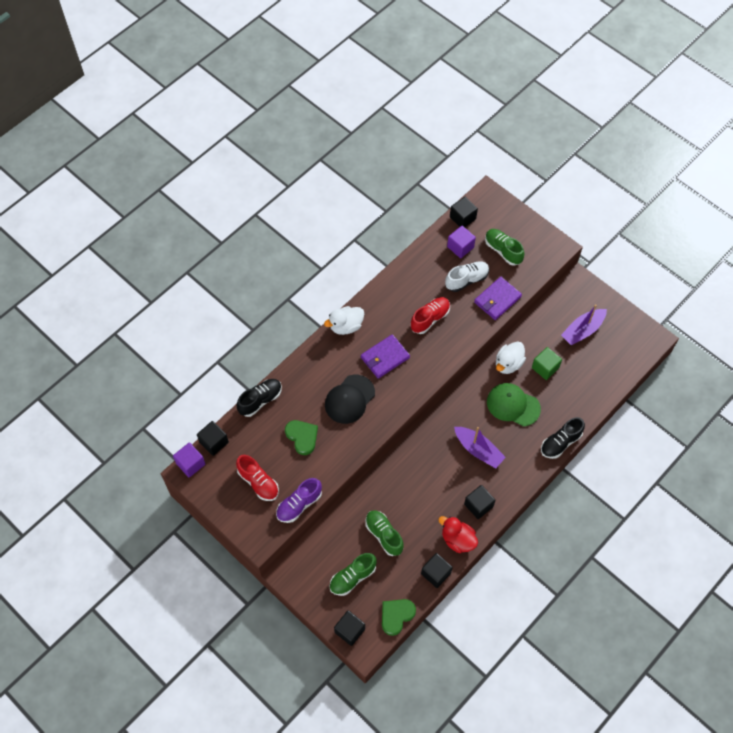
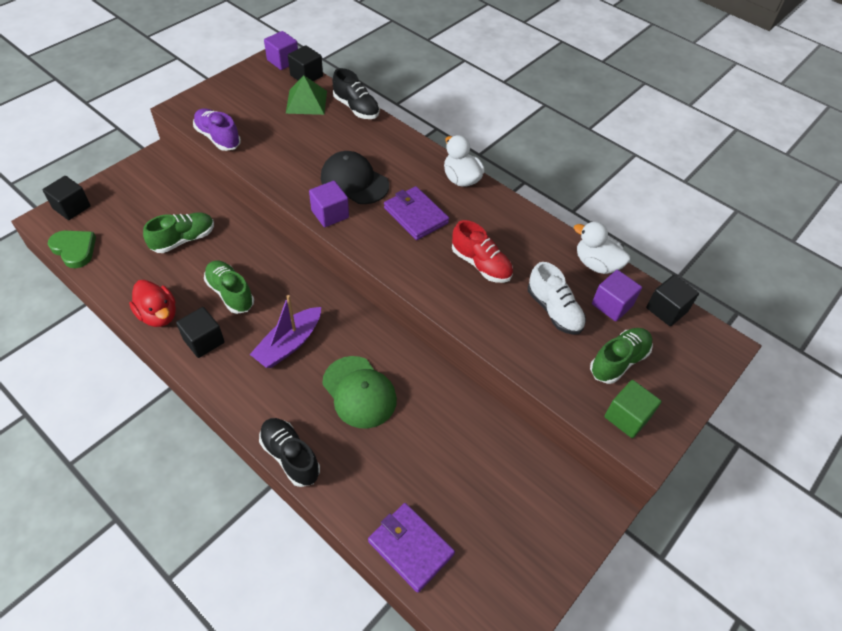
camera: 85 degrees right, 10 degrees down
(251, 440) = (306, 102): none -> green pyramid
(258, 482) = (252, 107): red shoe -> none
(302, 437) = (305, 140): green heart -> none
(352, 577) = (136, 210): green shoe -> green shoe (230, 293)
(385, 414) = (330, 214): none -> purple cube
(436, 573) = (118, 290): black cube -> none
(457, 539) = (158, 315): red duck -> red duck turned 105 degrees clockwise
(497, 300) = (524, 349): purple wallet -> purple wallet (410, 548)
(508, 364) = (430, 389): white duck -> white duck (596, 264)
(513, 405) = (359, 392): green cap -> green cap turned 120 degrees clockwise
(545, 368) = (425, 442): green cube -> green cube (627, 417)
(582, 330) = (500, 507): purple boat -> none

